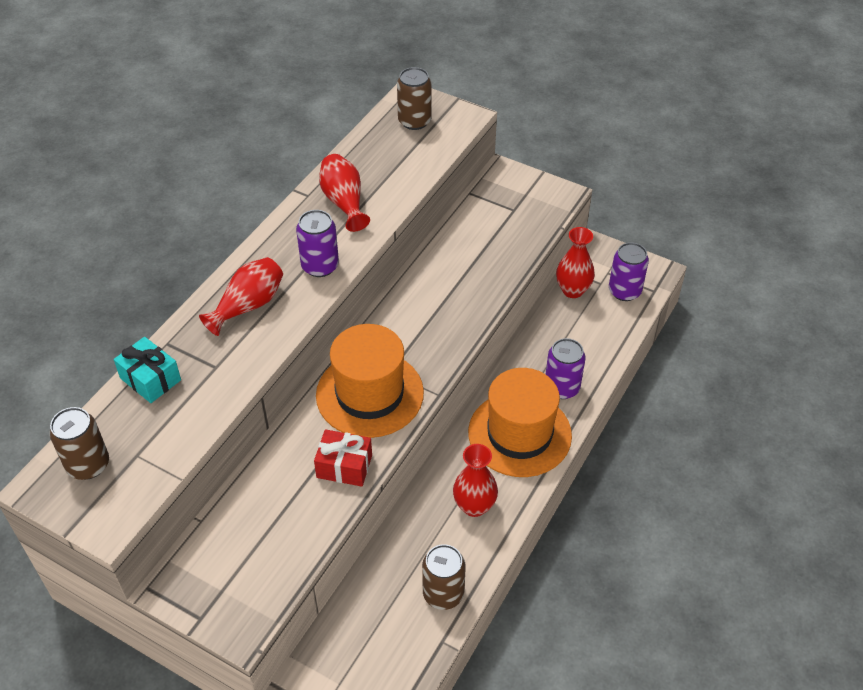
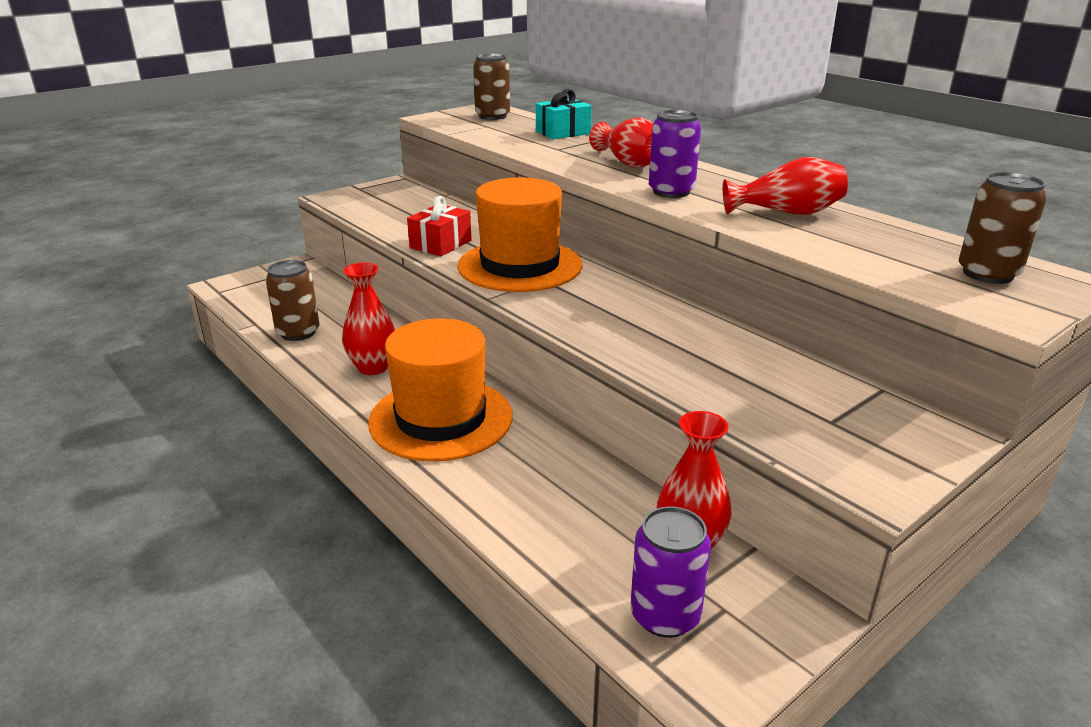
camera: 110 degrees right, 20 degrees down
(561, 388) = (489, 473): purple can -> none

